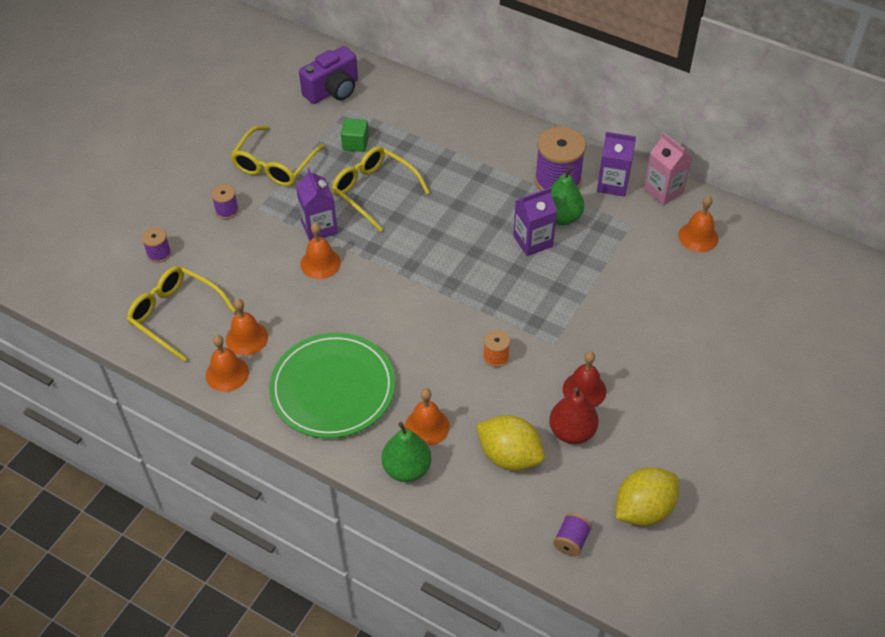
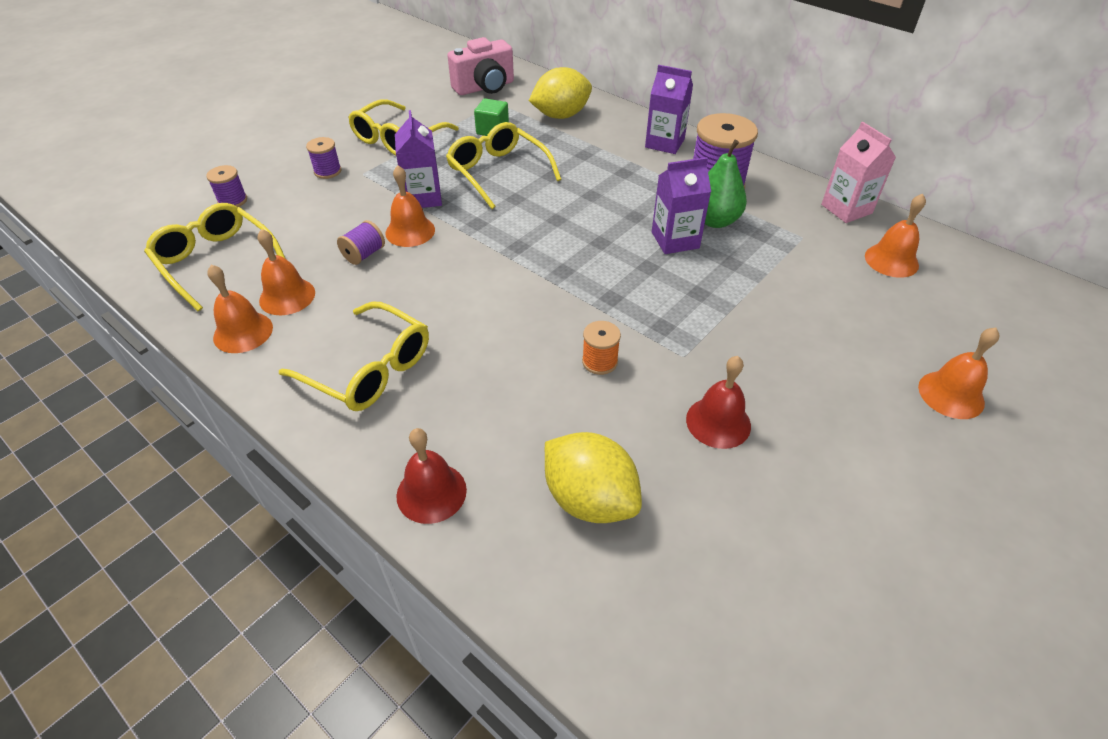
camera: 10 degrees right, 5 degrees down
(333, 90) = (485, 87): purple camera -> pink camera
(333, 388) = (369, 369): green plate -> yellow glasses
(407, 468) = (431, 492): green pear -> red bell
(427, 426) = (479, 437): orange bell -> orange bell (951, 394)
(571, 541) = (664, 660): purple spool -> purple spool (364, 254)
(572, 431) = (691, 478): red pear -> none
(613, 184) = (783, 196): purple carton -> purple carton (664, 143)
(643, 509) = (796, 624): yellow lemon -> yellow lemon (561, 115)

